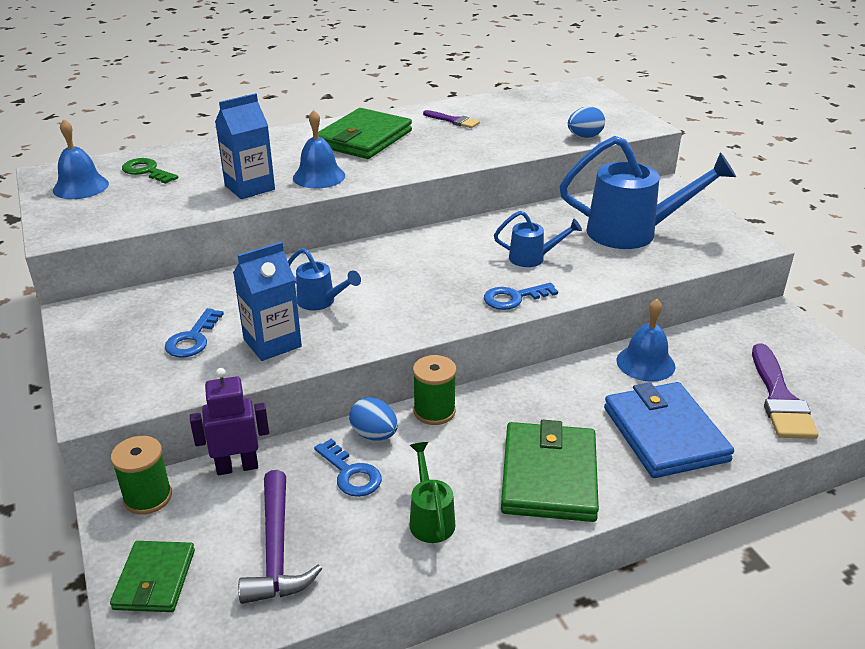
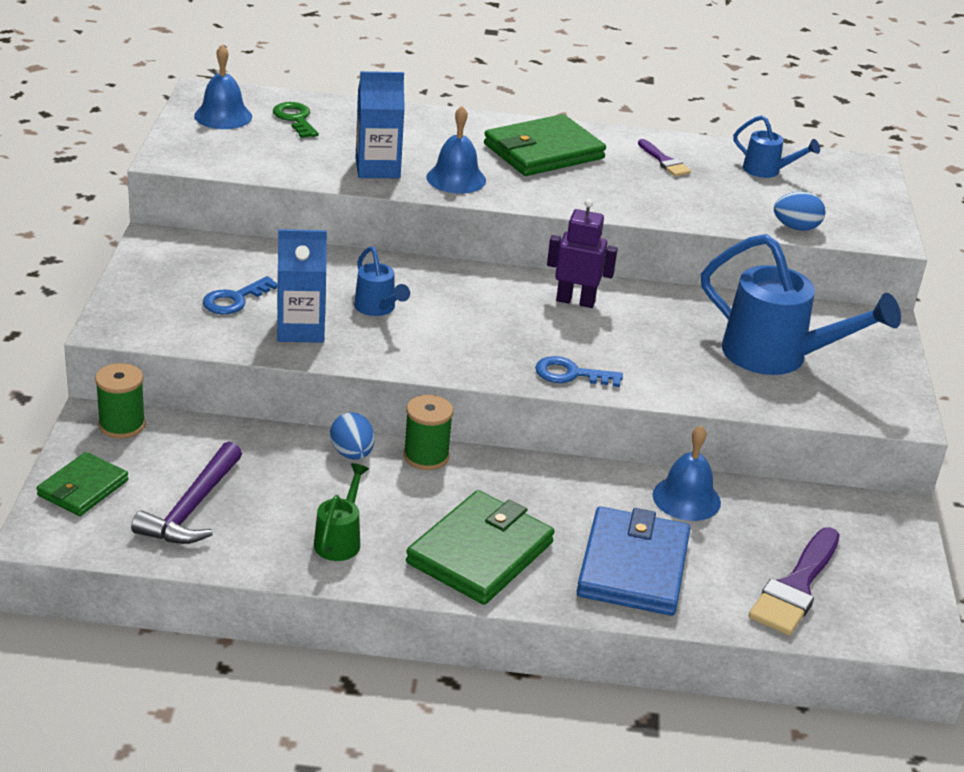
camera: 25 degrees right, 0 degrees up
(237, 467) = (212, 431): purple robot -> purple robot (575, 301)
(351, 473) = (303, 476): blue key -> none
(532, 258) = (633, 343): blue watering can -> blue watering can (767, 171)

